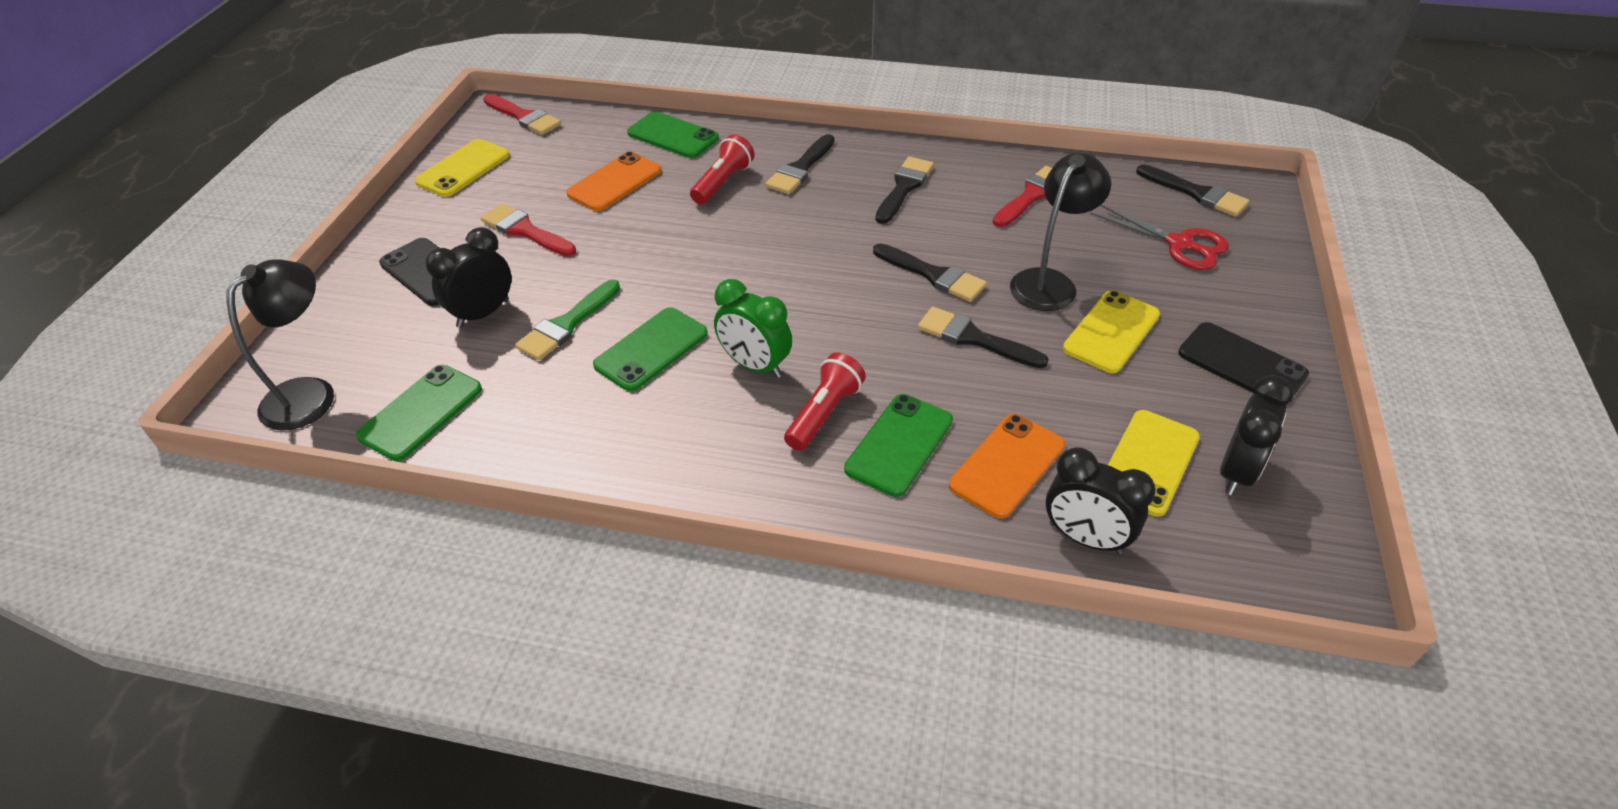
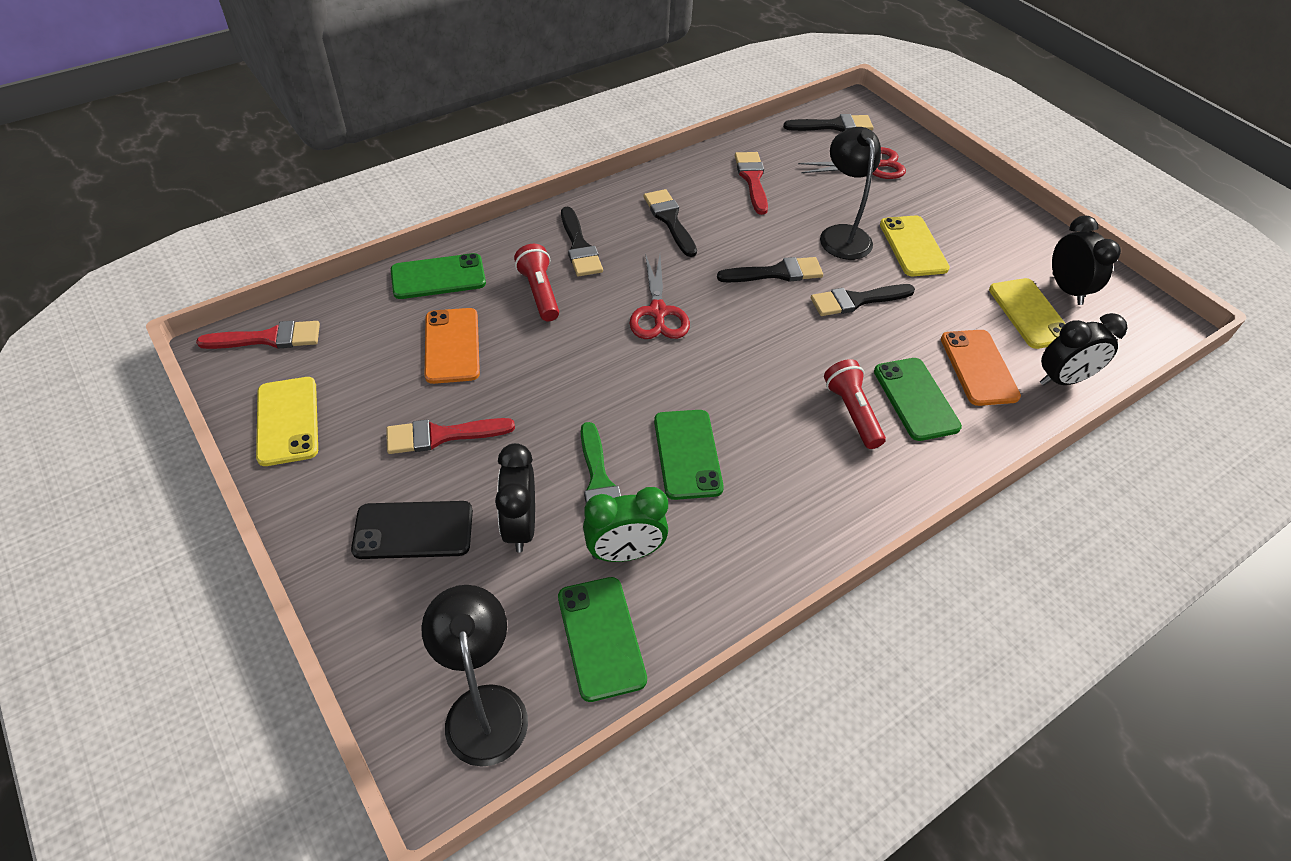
camera: 50 degrees left, 5 degrees up
(755, 365) = (768, 413): green clock -> green clock (624, 553)
(786, 245) = (658, 312): none -> red scissors
(1241, 363) = (990, 224): black phone -> none

